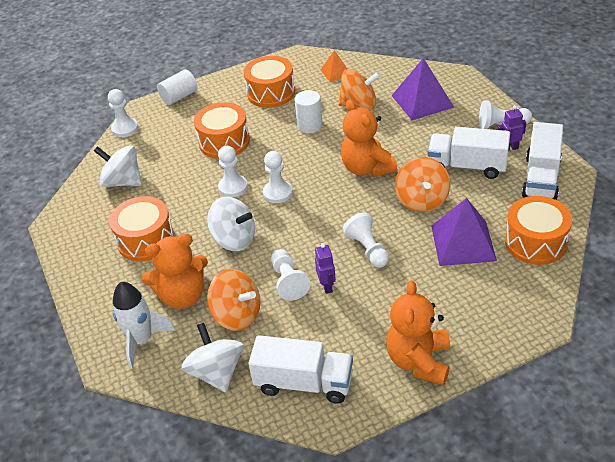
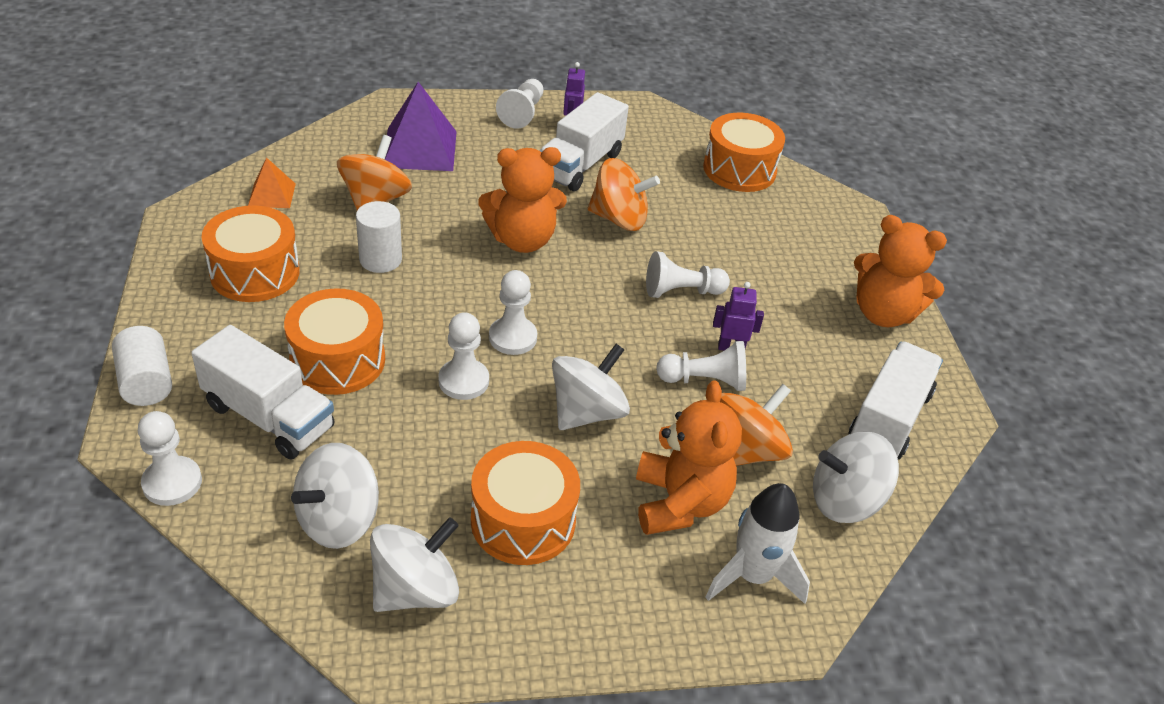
camera: 80 degrees left, 0 degrees up
(91, 219) = (415, 590): none -> white spinning top
(463, 243) = (713, 216): purple pyramid -> none
(541, 178) = (638, 126): white truck -> white truck (269, 416)

